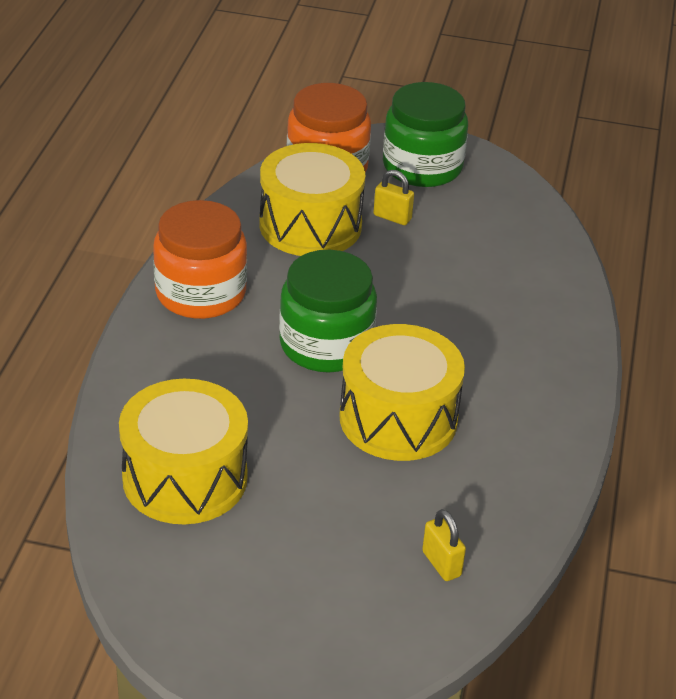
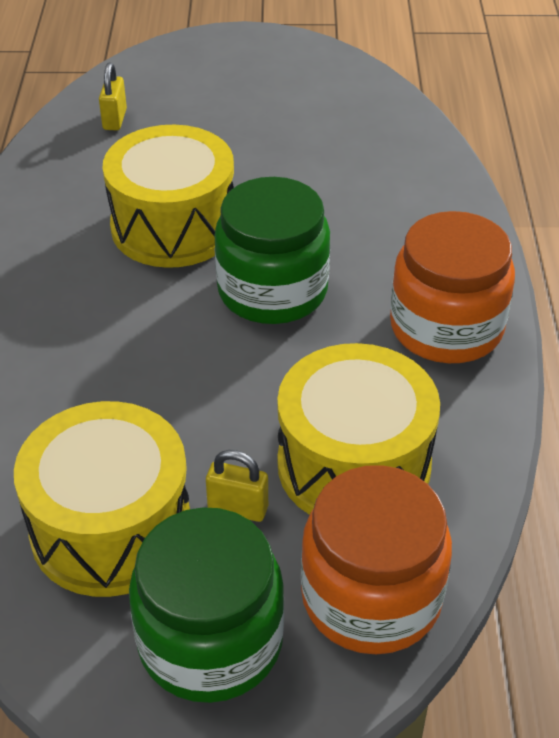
camera: 170 degrees right, 5 degrees up
(185, 478) = (358, 144): yellow drum -> yellow drum (111, 528)
(441, 564) = (114, 119): yellow padlock -> yellow padlock turned 45 degrees clockwise

